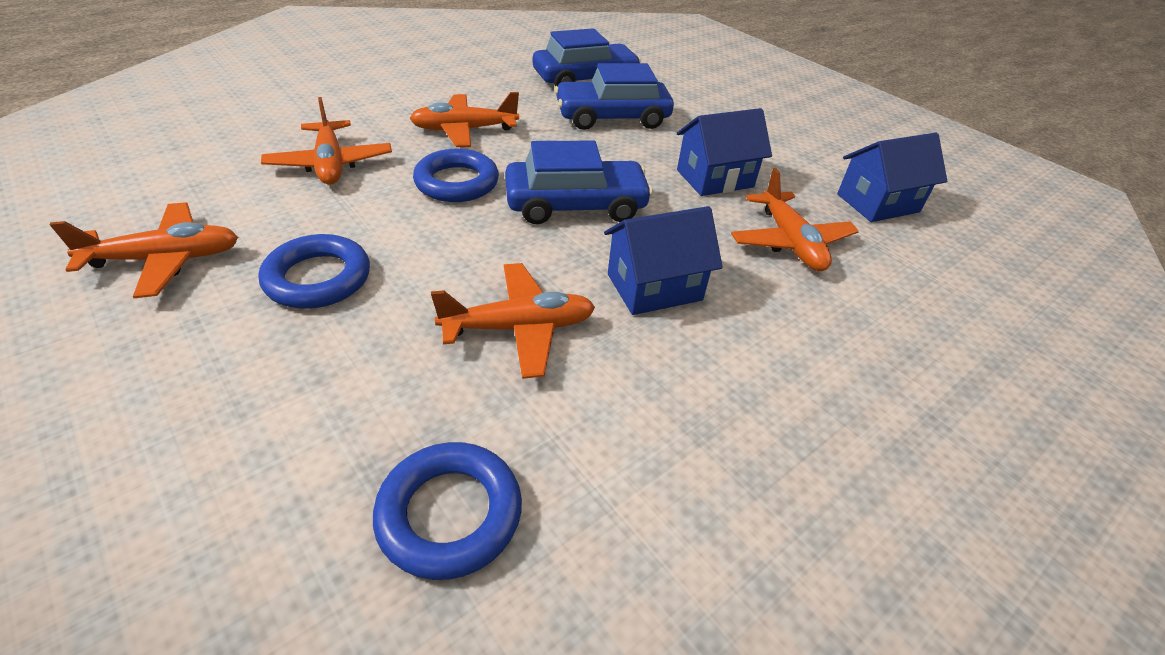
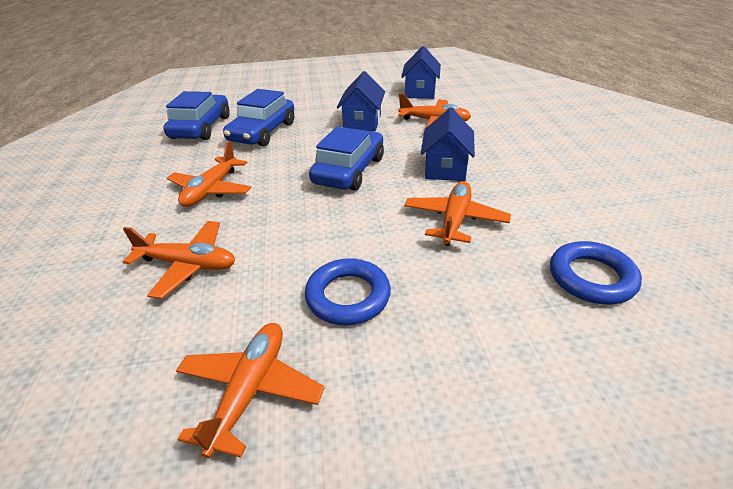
camera: 55 degrees left, 5 degrees down
(457, 182) = (280, 208): blue ring -> none

